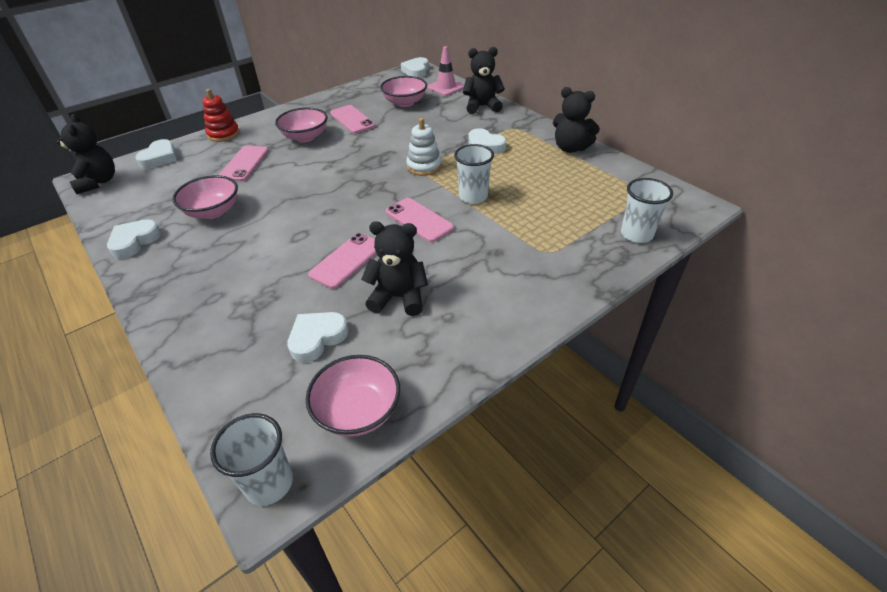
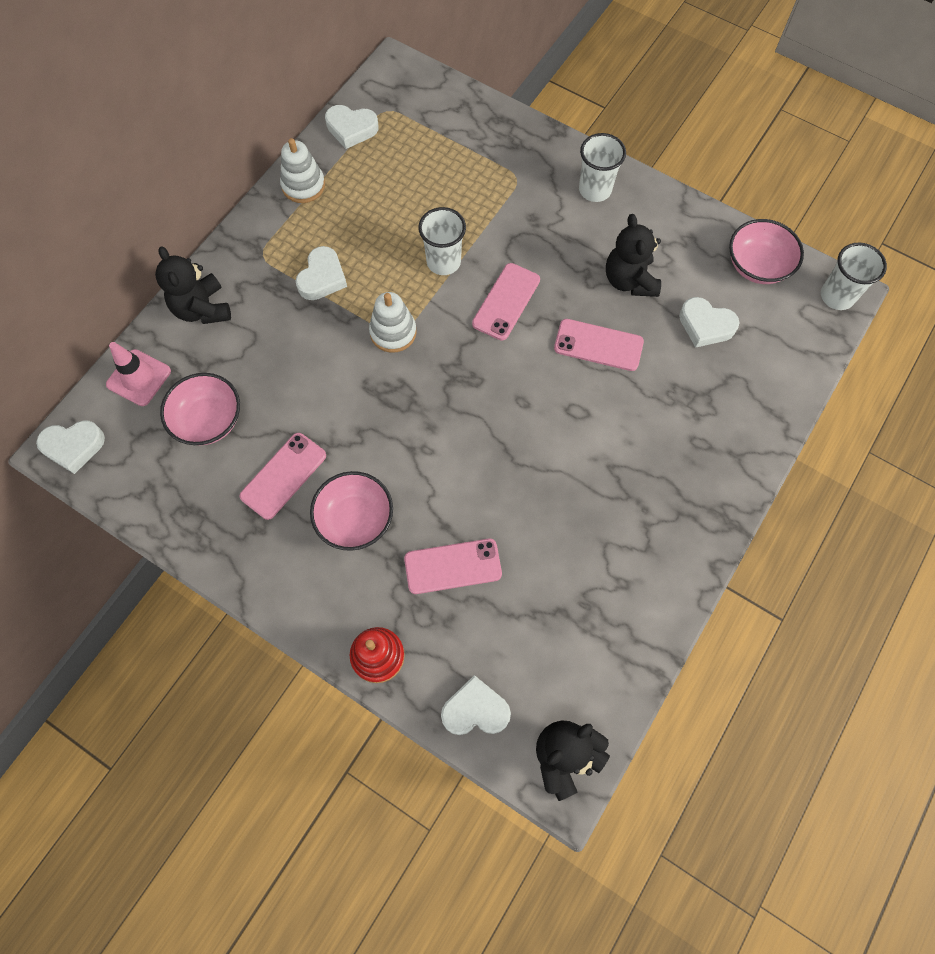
camera: 110 degrees left, 25 degrees up
(134, 241) = (659, 593): white heart -> white heart (351, 129)
(213, 211) = (571, 537): pink bowl -> none
(570, 148) = (303, 185): black teddy bear -> white stacking toy
(636, 234) = (463, 112): white cup -> white cup (595, 189)

